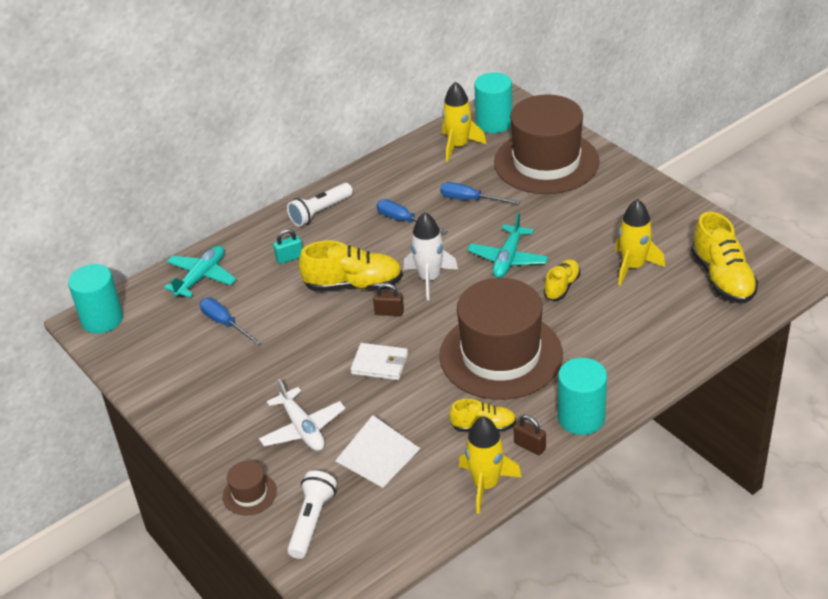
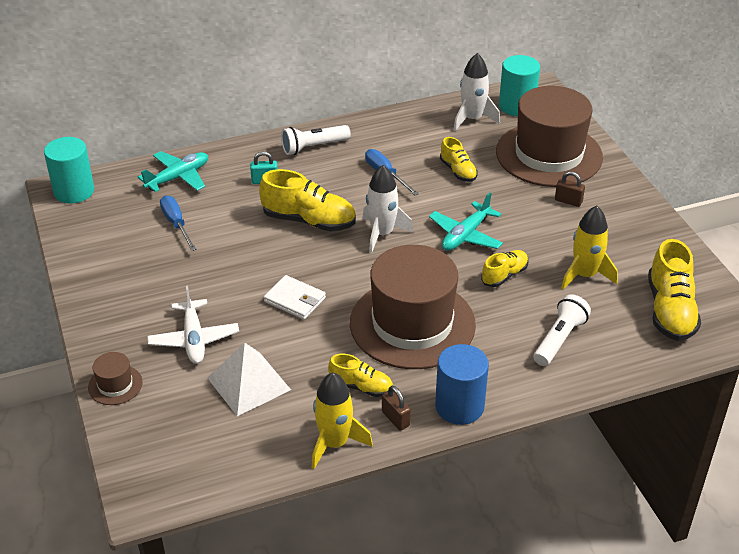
camera: 15 degrees right, 0 degrees up
(312, 521) = (156, 428): white flashlight -> white flashlight (559, 339)
(389, 312) = (328, 254): brown padlock -> brown padlock (568, 201)
(458, 146) = (472, 119): yellow rocket -> white rocket
(470, 200) = (458, 171): blue screwdriver -> yellow shoe
(581, 418) = (459, 406): turquoise cylinder -> blue cylinder

